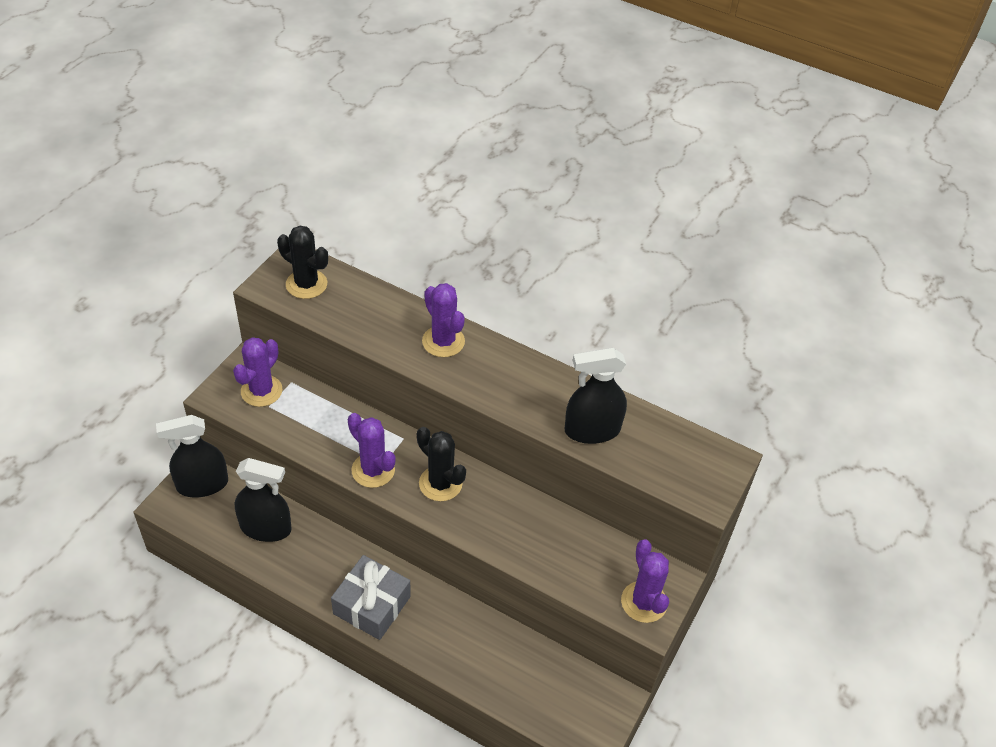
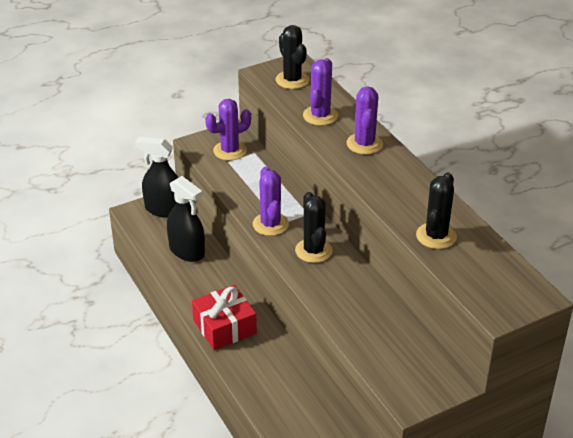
camera: 35 degrees right, 10 degrees down
(372, 605) = (224, 327): grey gift -> red gift
(592, 430) = (436, 236): black spray bottle -> black cactus
(644, 602) = (414, 387): purple cactus -> purple cactus (320, 116)

